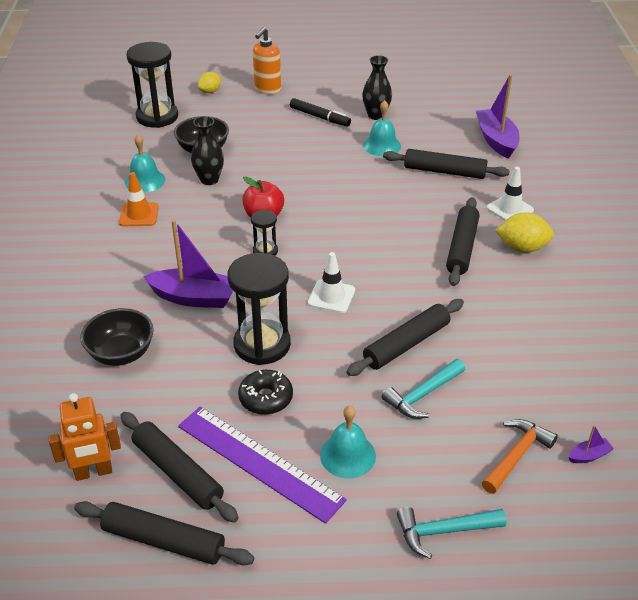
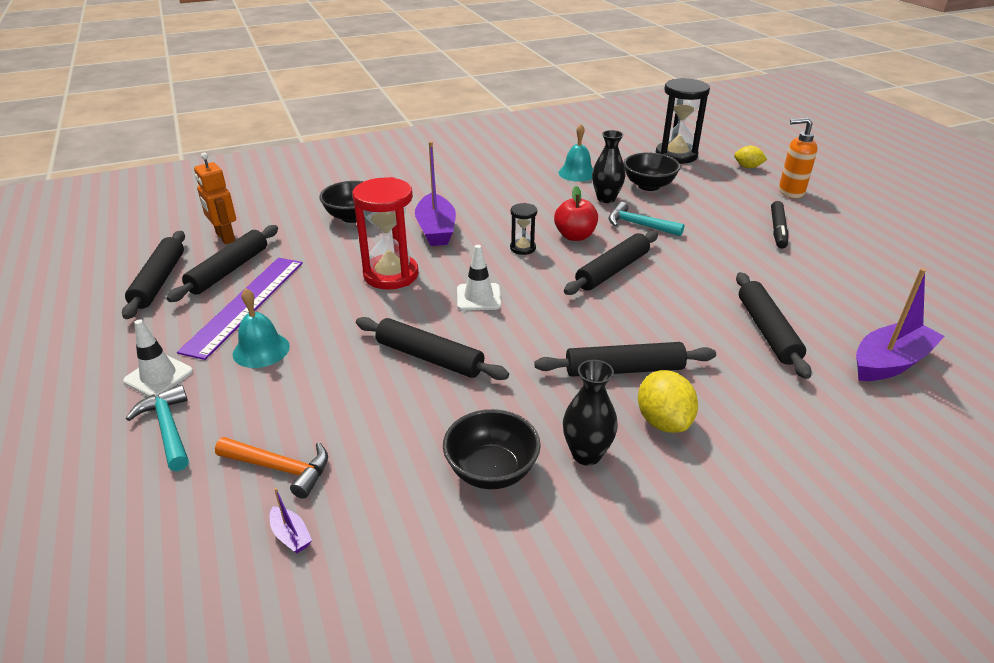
camera: 70 degrees right, 5 degrees down
(139, 215) = (528, 182): orange traffic cone -> none
(262, 345) = (391, 275): black hourglass -> red hourglass
(266, 398) = (323, 291): black donut -> none
(331, 213) = (612, 271): none -> black rolling pin
(376, 115) = (827, 262): black vase -> black vase (586, 454)
(382, 145) = (770, 277): turquoise bell -> none
(423, 395) = (356, 382): turquoise hammer -> turquoise hammer (639, 225)
(510, 209) = (740, 398): white traffic cone -> white traffic cone (158, 376)
(548, 339) = (491, 471): none -> black bowl

